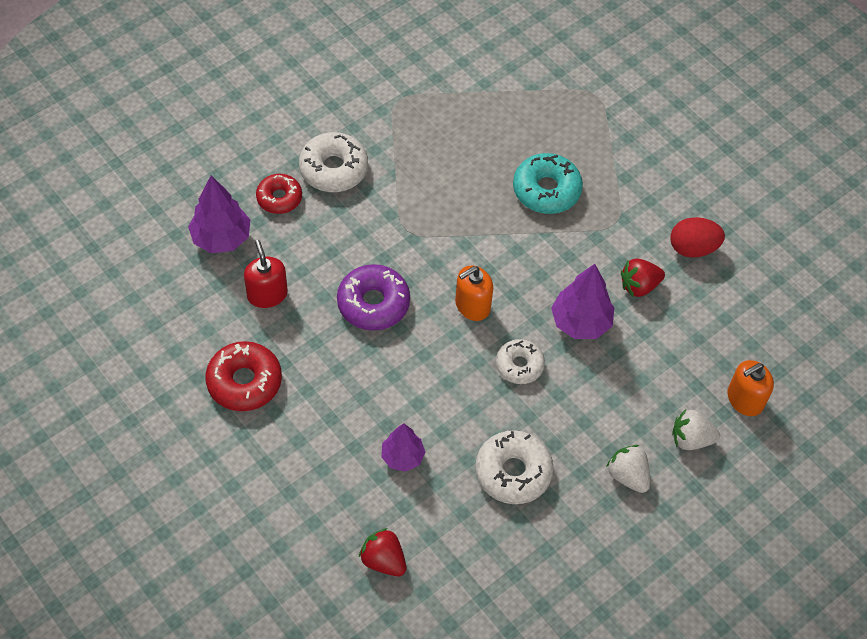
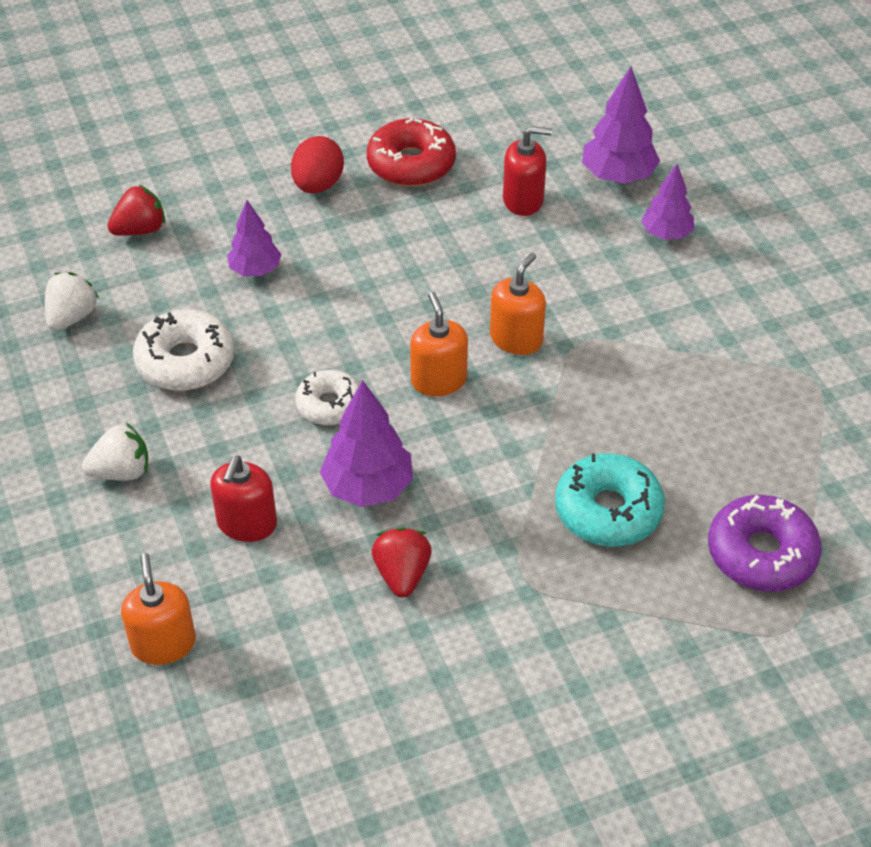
camera: 110 degrees right, 10 degrees down
(279, 198) = (666, 234): red donut -> purple tree
(333, 169) = (702, 291): white donut -> none
(373, 303) = (476, 287): purple donut -> purple donut (761, 553)
(417, 268) = (516, 339): none -> orange soap dispenser
(638, 383) = (247, 523): none -> red soap dispenser
(691, 439) = (136, 557): white strawberry -> white strawberry (72, 317)
(693, 248) = (445, 667): red egg -> red egg (318, 185)

